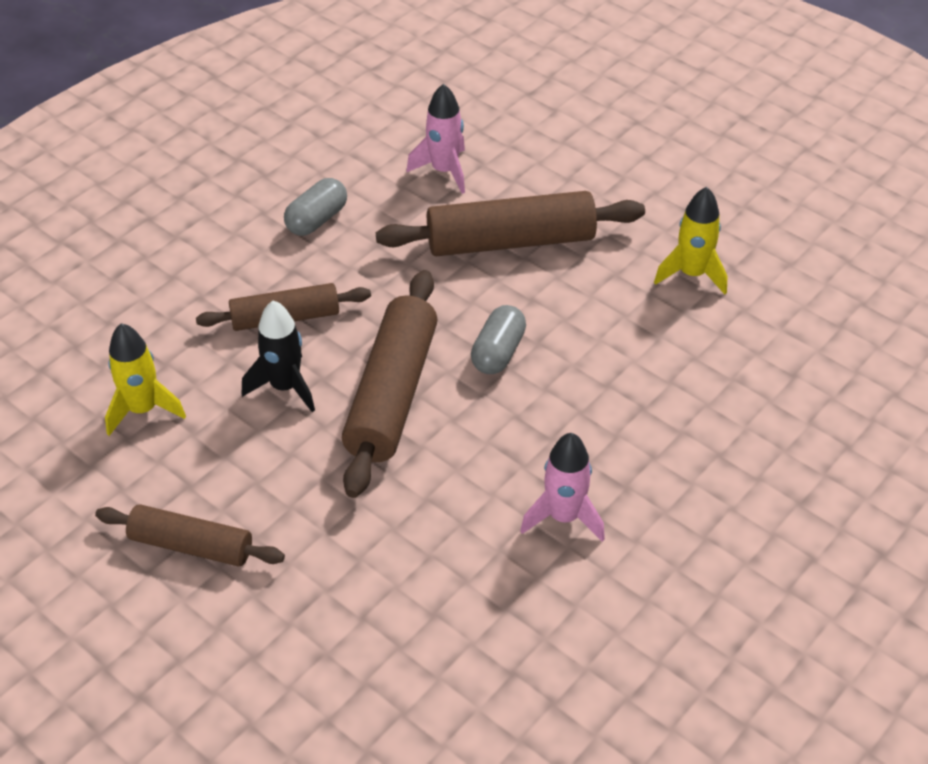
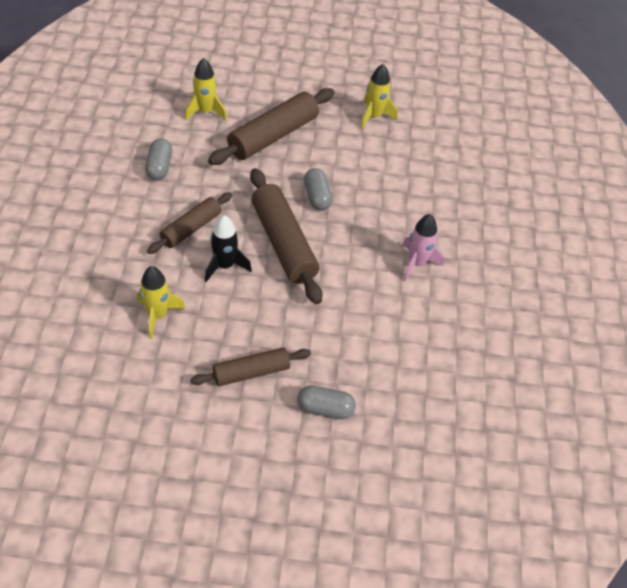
camera: 40 degrees left, 5 degrees up
(243, 649) = (325, 409): none -> grey capsule
(444, 171) = (205, 111): pink rocket -> yellow rocket

